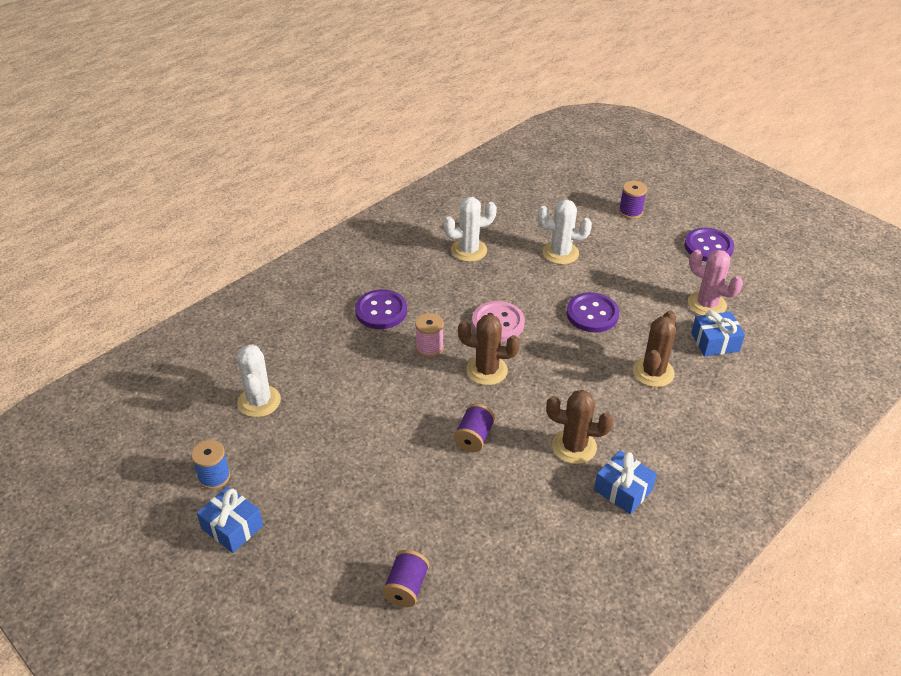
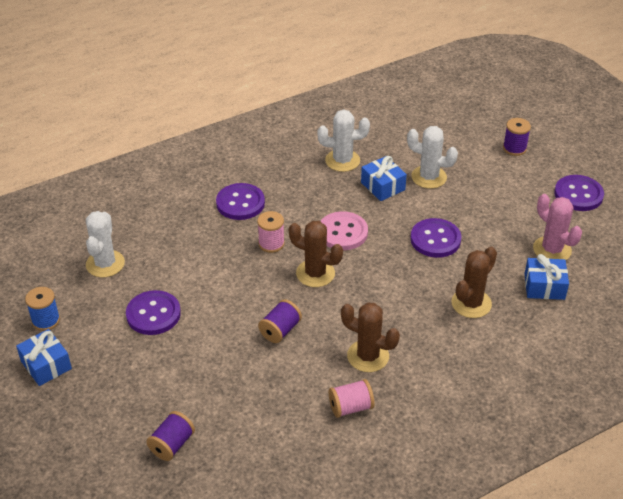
camera: 15 degrees right, 0 degrees up
(332, 446) = (153, 314): none -> purple button
(578, 504) = (350, 407): none -> pink spool
(623, 490) = (397, 403): blue gift -> blue gift (383, 186)

